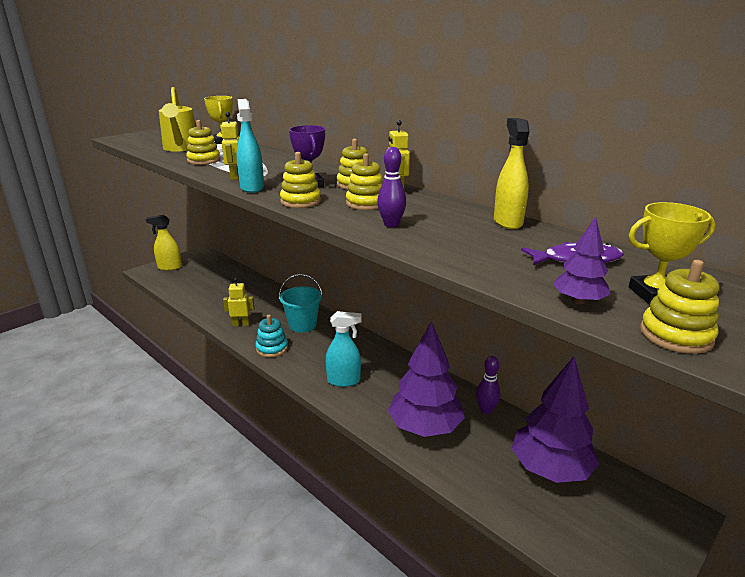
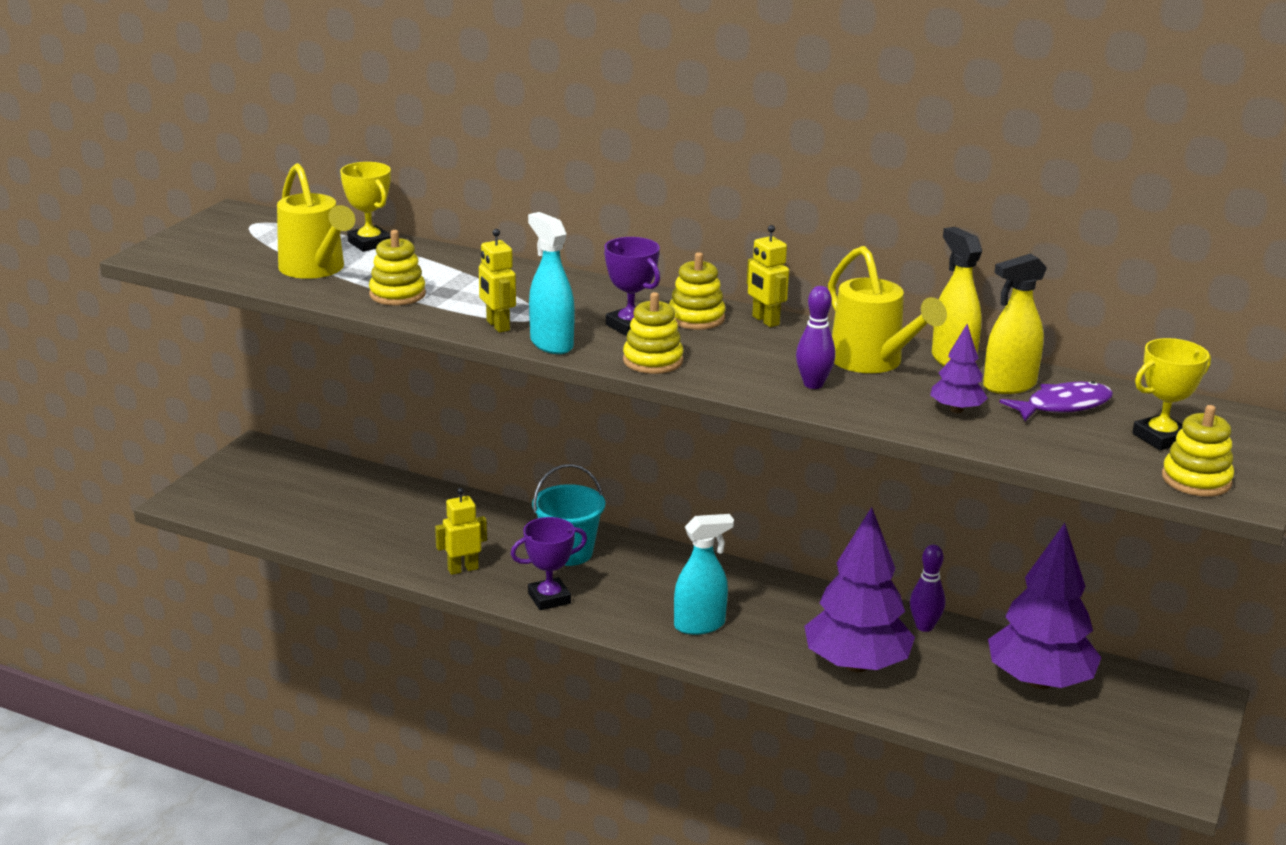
camera: 20 degrees left, 0 degrees up
(169, 267) = (224, 487): yellow spray bottle -> yellow spray bottle (1009, 385)
(272, 348) = (549, 598): turquoise stacking toy -> purple trophy
(366, 203) = (746, 352): yellow stacking toy -> none
(447, 217) = (872, 362): none -> yellow watering can
(578, 301) = (1092, 458): purple tree -> purple tree (956, 410)

